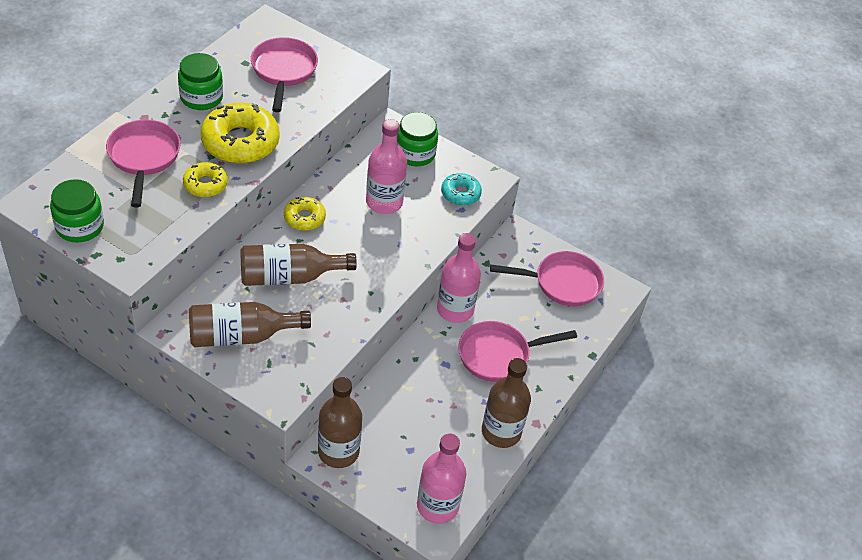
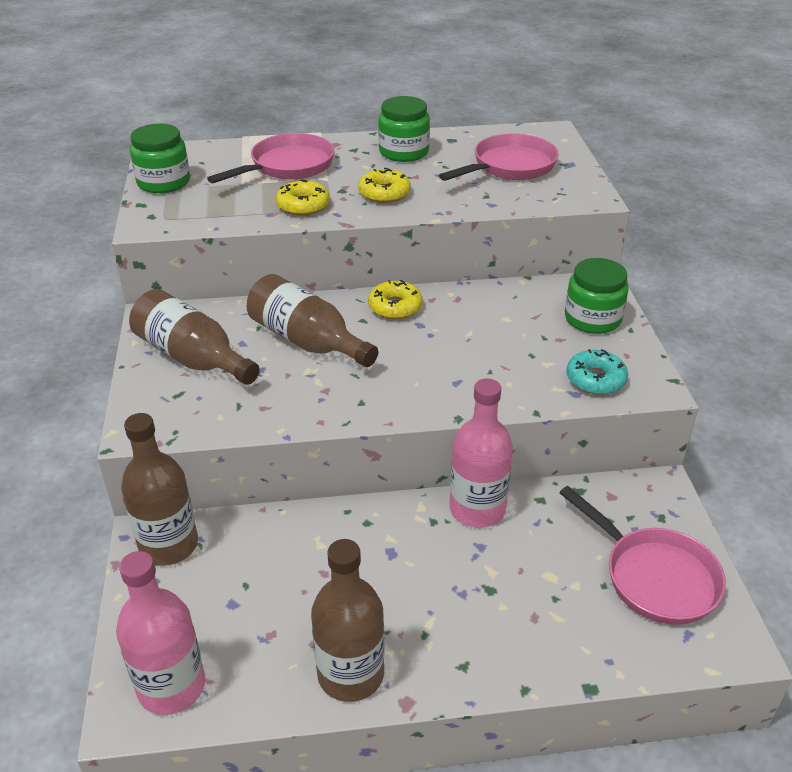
camera: 55 degrees right, 10 degrees down
(240, 142) = (384, 193): yellow donut -> yellow donut, size x0.55
(384, 202) = (495, 339): pink bottle -> none
(498, 355) = (463, 591): pink pan -> none

